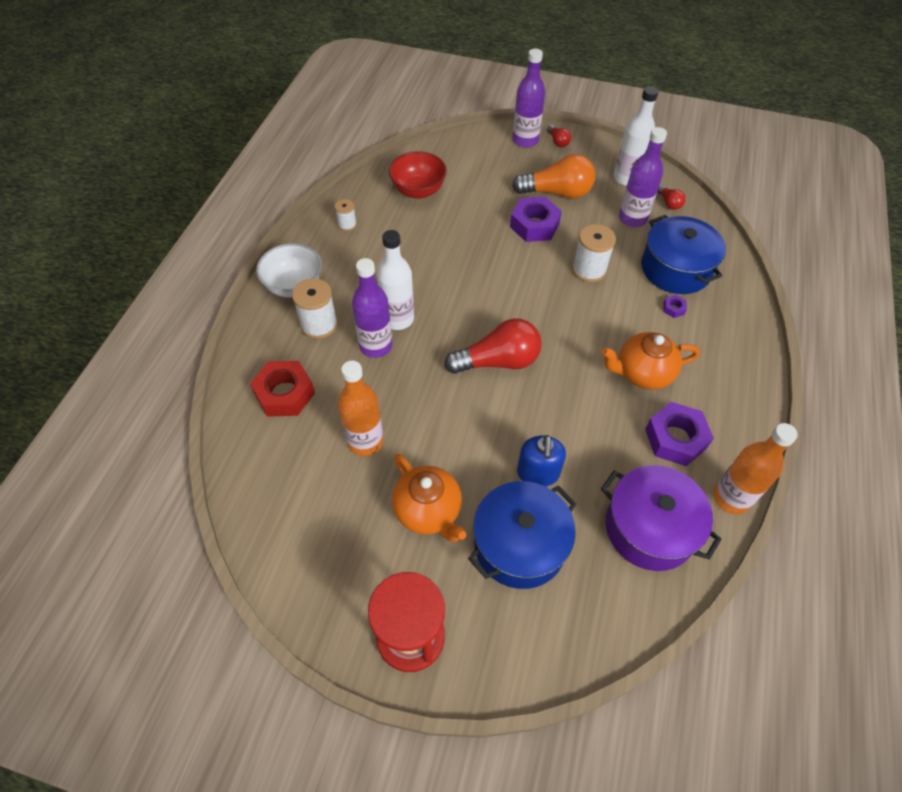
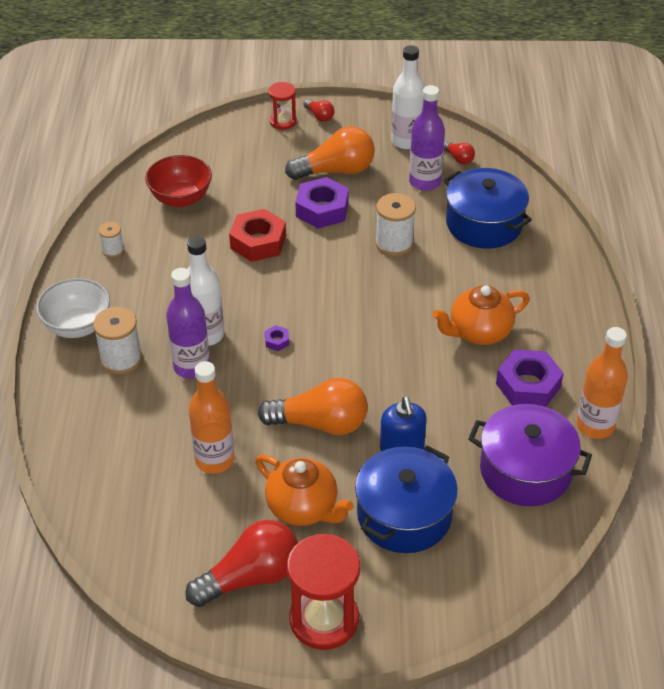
camera: 15 degrees left, 10 degrees down
(285, 393) = (110, 434): red nut -> red nut (258, 242)
(470, 429) = (320, 423): none -> orange light bulb
(498, 361) = (327, 353): red light bulb -> red light bulb (251, 577)
(525, 140) = (283, 121): purple bottle -> red hourglass
(673, 308) = (492, 263): purple nut -> purple nut (277, 341)

